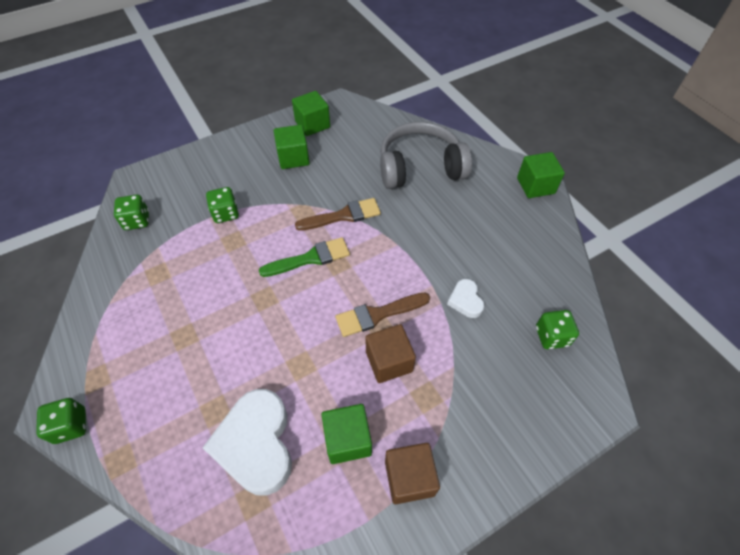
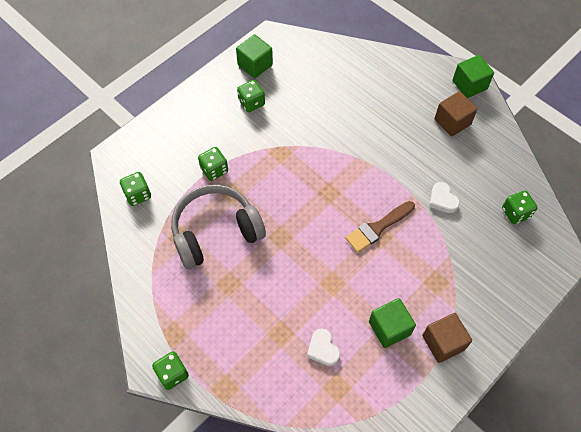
camera: 15 degrees left, 5 degrees up
(256, 444) = (323, 349): white heart -> white heart, size x0.49
(293, 158) = (251, 103): green cube -> green dice
(310, 258) = (305, 193): green brush -> none
(343, 216) = (317, 149): brown brush -> none
(389, 361) = (399, 263): brown cube -> brown cube (452, 122)
(420, 167) = (367, 88): grey headphones -> grey headphones (215, 232)

